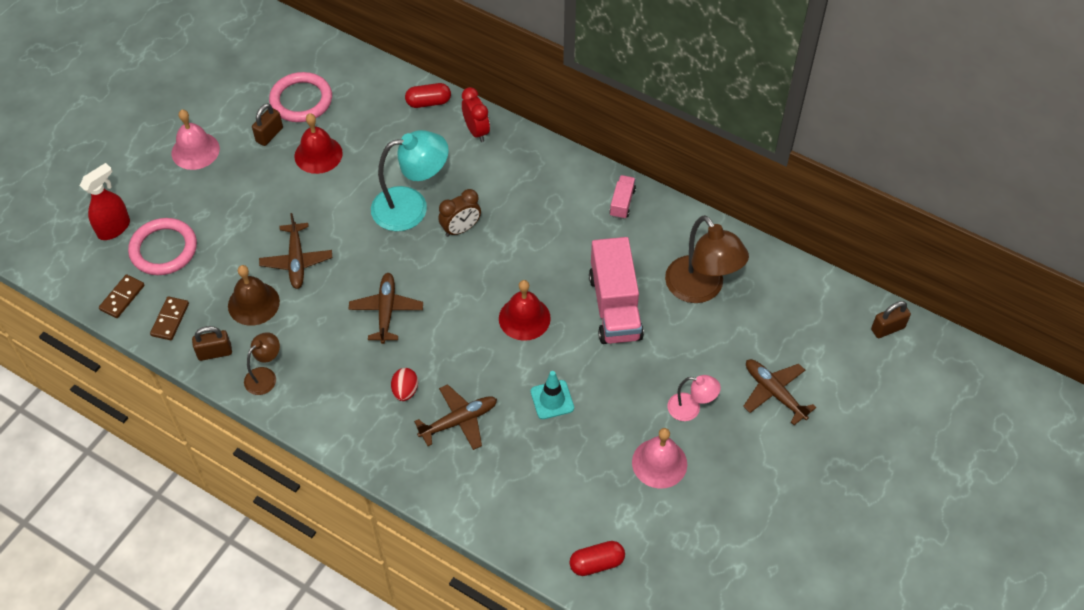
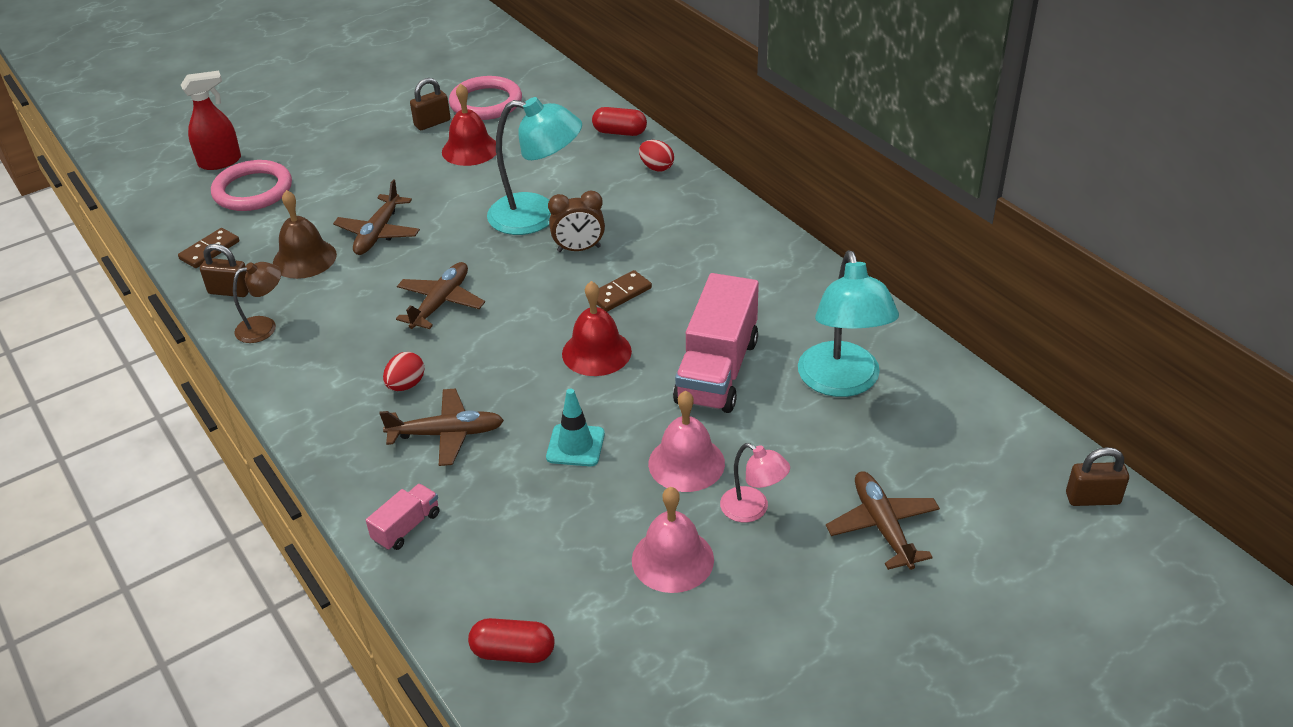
camera: 25 degrees right, 15 degrees down
(122, 297) = (179, 220): brown domino -> brown domino (620, 293)
(195, 150) = (349, 119): pink bell -> pink bell (686, 463)
(476, 131) = (656, 167): red clock -> red egg
(622, 203) = (789, 271): pink truck -> pink truck (406, 527)
(701, 289) = (842, 382): brown lamp -> turquoise lamp

